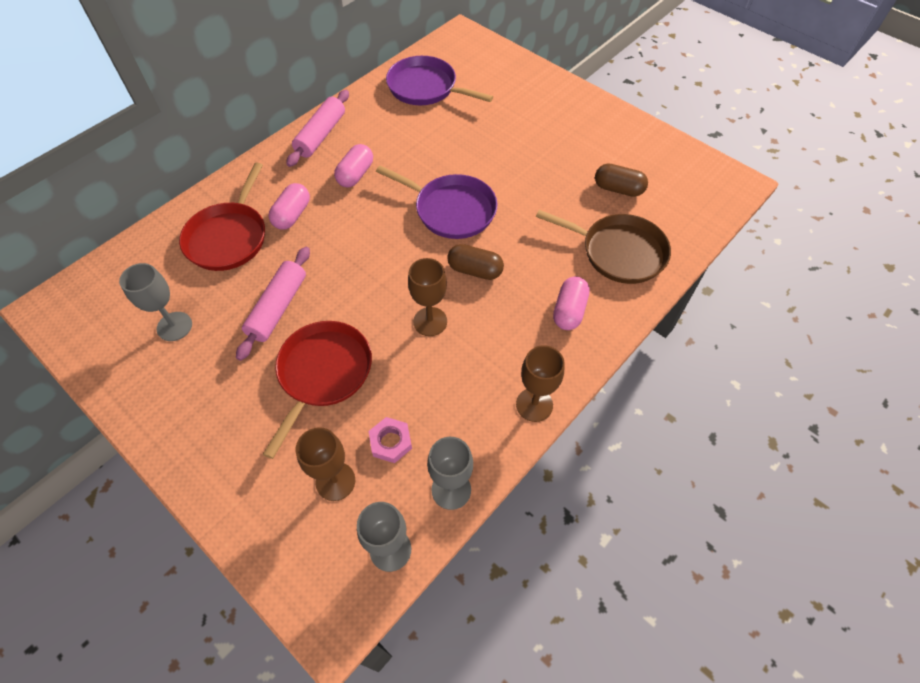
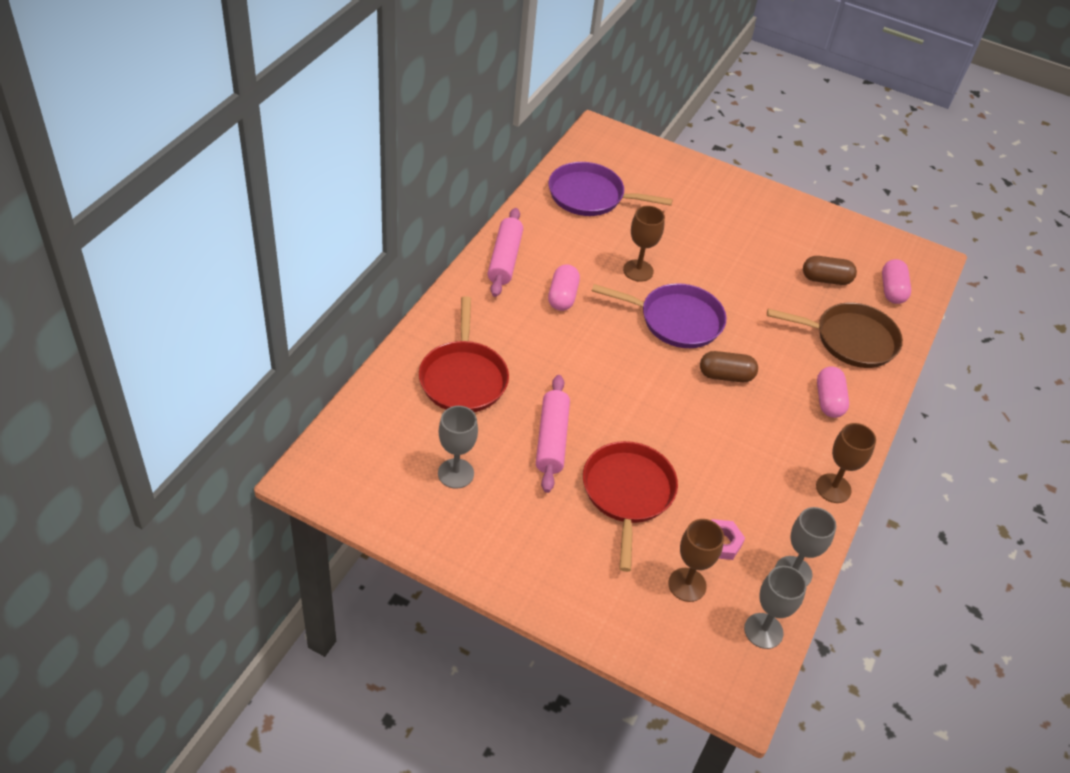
camera: 20 degrees left, 10 degrees down
(292, 215) = (518, 346): pink capsule -> pink capsule (892, 290)
(430, 321) = (706, 430): brown goblet -> brown goblet (638, 270)

